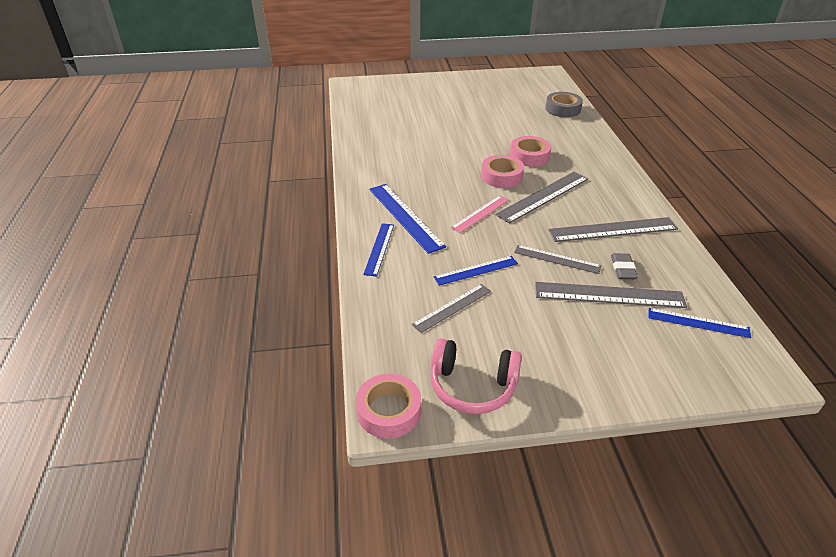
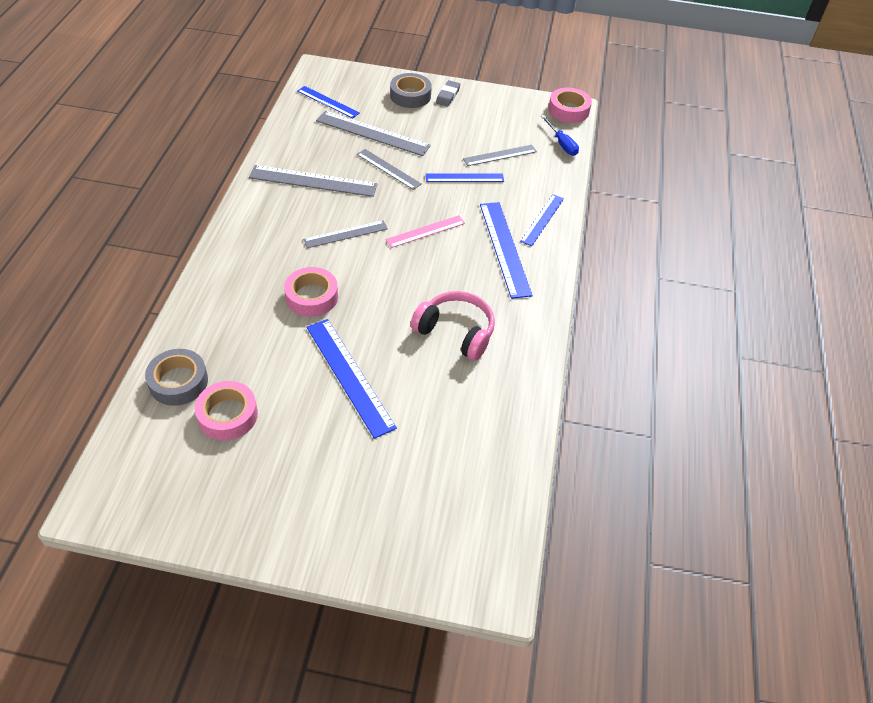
camera: 165 degrees left, 10 degrees up
(383, 346) = (561, 144): none -> blue screwdriver
(470, 128) = (349, 376): none -> blue ruler
(472, 386) = (510, 109): pink headphones -> pink headphones (456, 332)
(501, 176) = (369, 274): pink tape -> pink tape (227, 415)
(543, 196) = (345, 234): grey ruler -> grey ruler, size x0.63
(615, 366) = (410, 95): none -> grey tape
(623, 269) = (341, 147): grey eraser -> grey eraser (448, 96)

